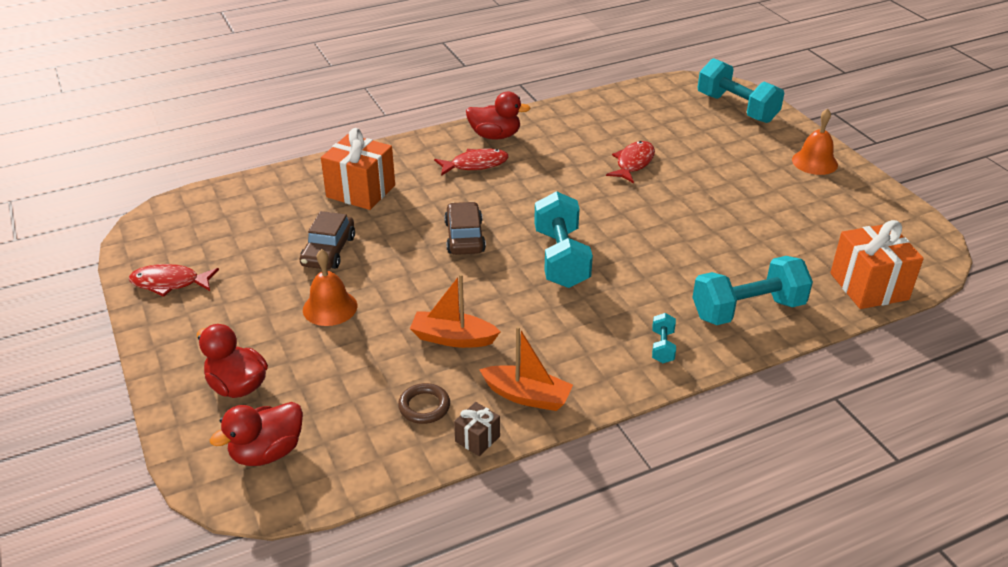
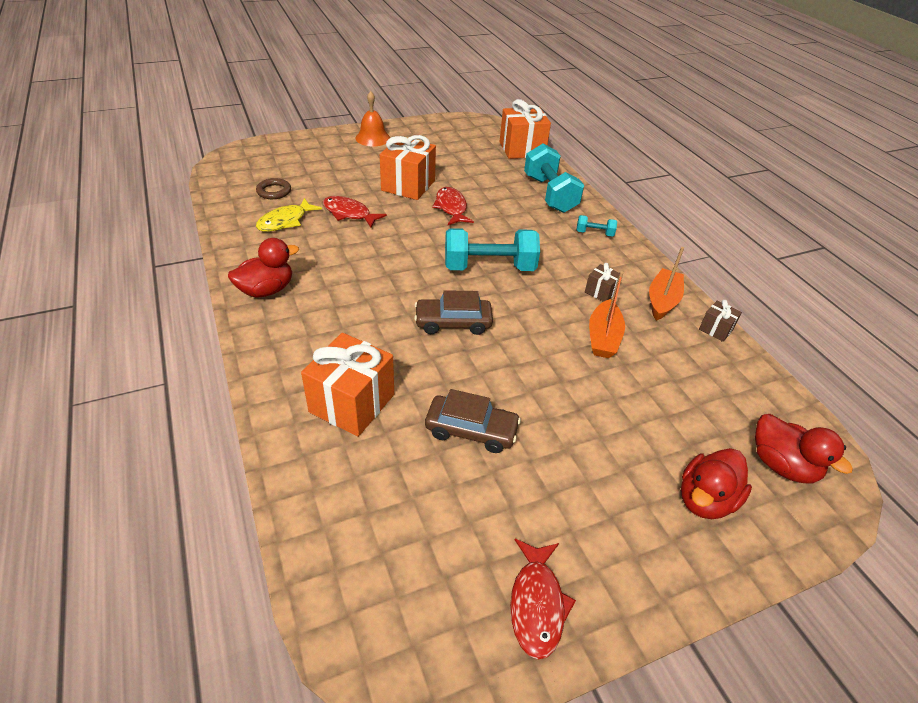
camera: 90 degrees left, 5 degrees up
(330, 307) = (570, 425): orange bell -> none
(424, 406) = (691, 358): brown ring -> brown ring (274, 191)
(475, 164) = (321, 308): red fish -> red fish (451, 208)
(495, 136) = (266, 290): red duck -> red duck turned 45 degrees clockwise
(534, 342) = (600, 292): none -> brown gift
(605, 130) = (285, 221): none -> yellow fish
(711, 195) = (408, 185): none -> orange gift
(736, 108) = (278, 153): turquoise dumbbell -> none

